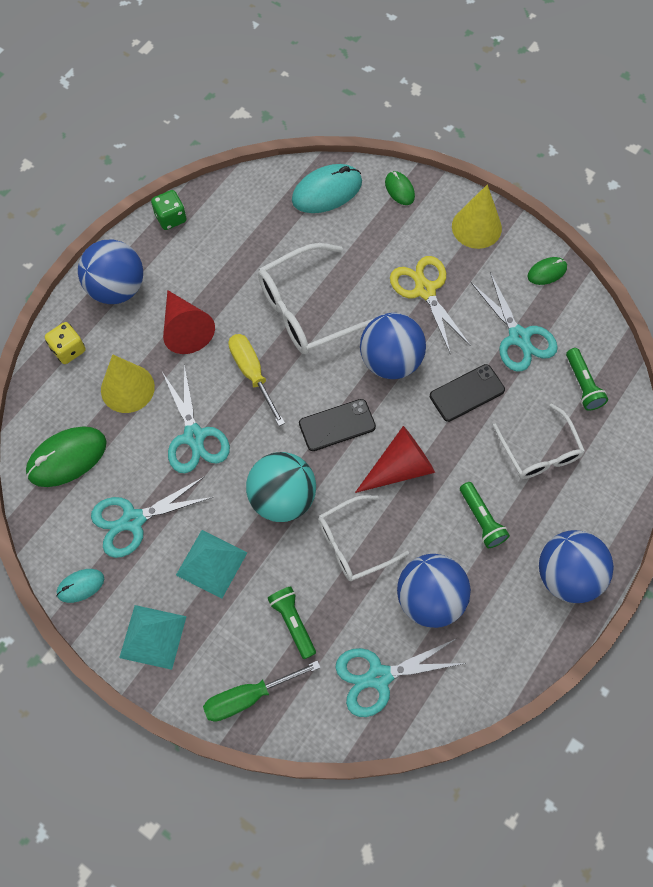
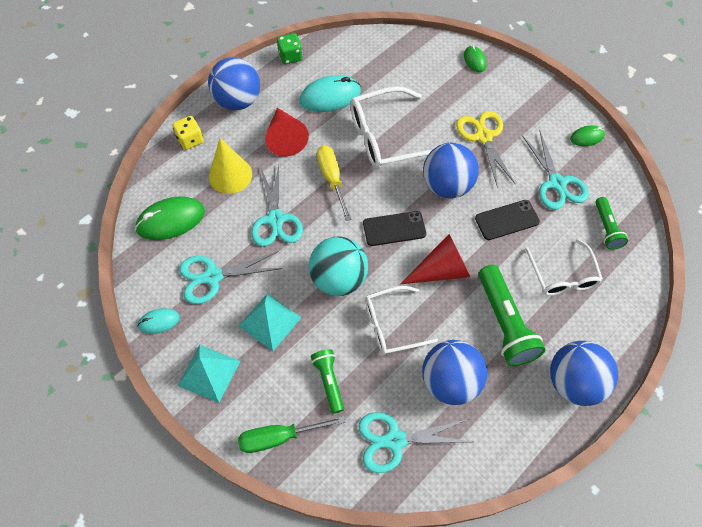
camera: 10 degrees right, 5 degrees down
(327, 191) = (416, 54): turquoise mouse -> turquoise mouse (330, 96)
(476, 227) = (533, 96): yellow cone -> none
(481, 520) = (504, 323): green flashlight -> green flashlight, size x1.73

